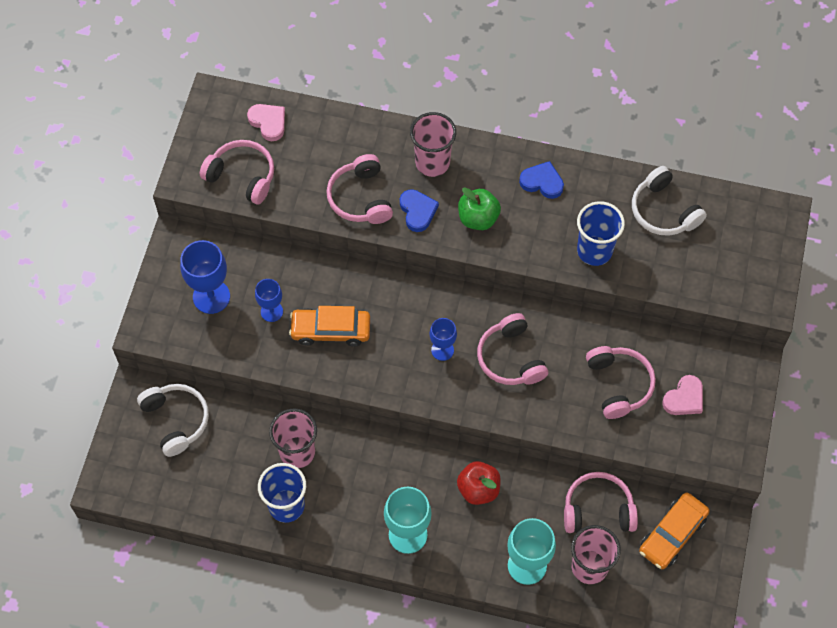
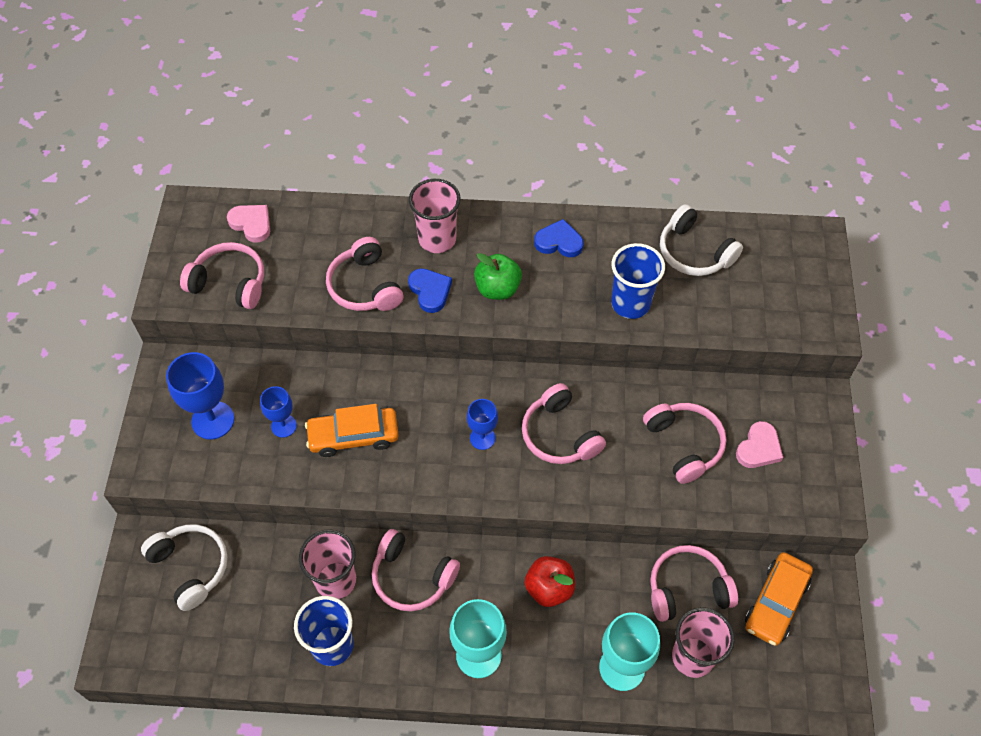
camera: 10 degrees left, 5 degrees down
(362, 460) = (412, 577): none -> pink headphones

